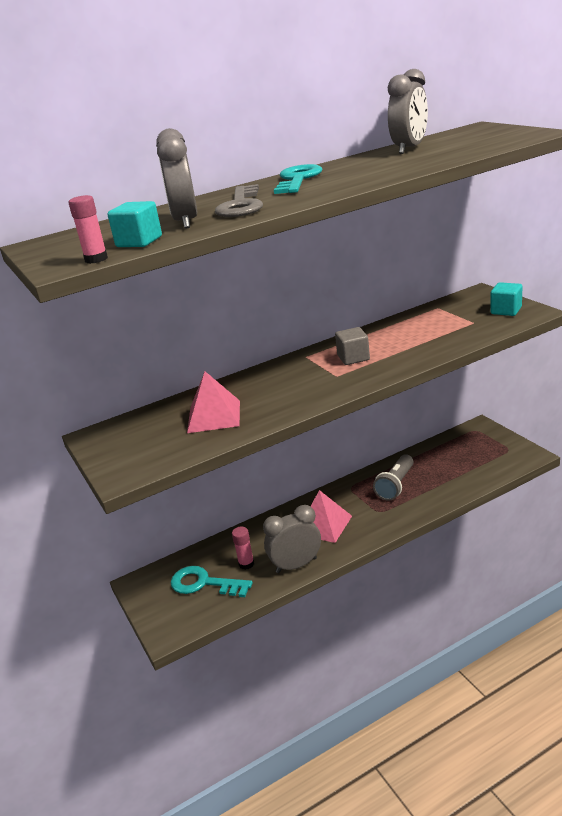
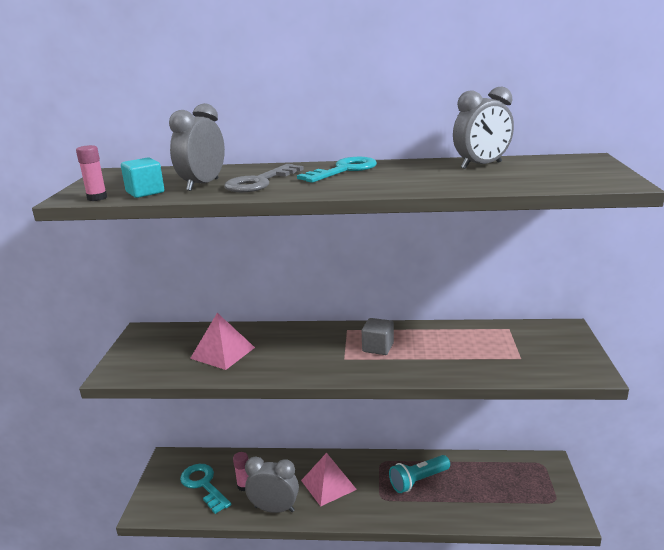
camera: 30 degrees right, 5 degrees down
(396, 485) = (418, 481): grey flashlight -> turquoise flashlight
(506, 310) = (566, 358): turquoise cube -> none

